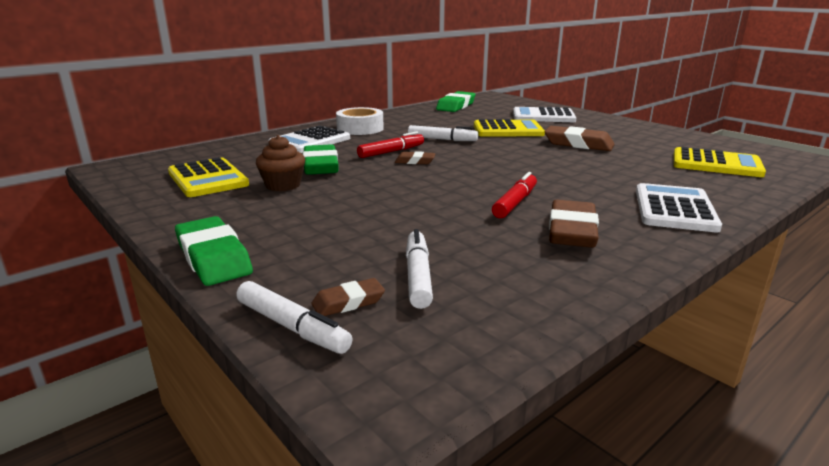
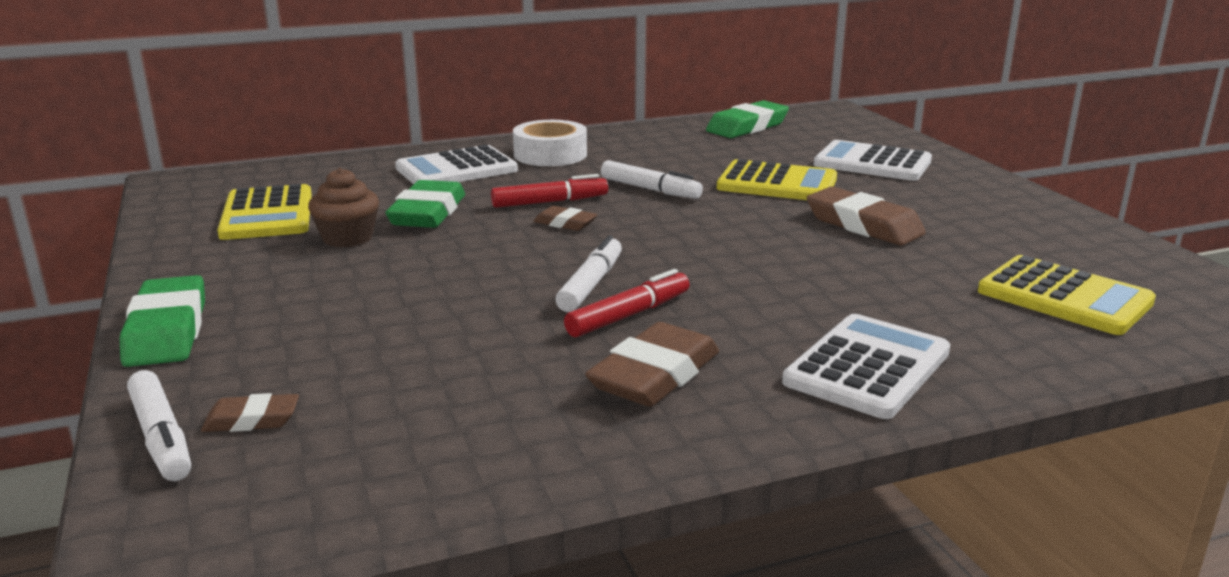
camera: 20 degrees right, 0 degrees up
(418, 276) = (369, 402): white marker -> white marker (591, 284)

